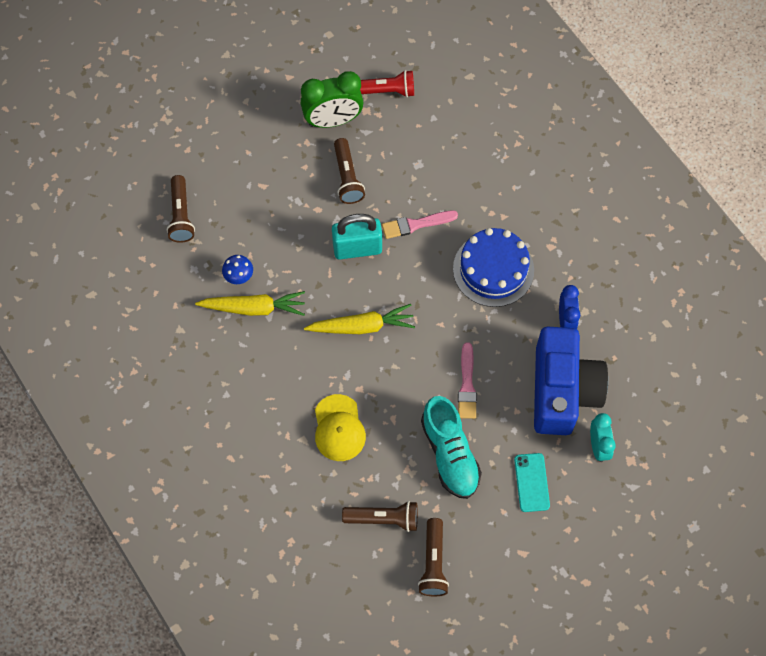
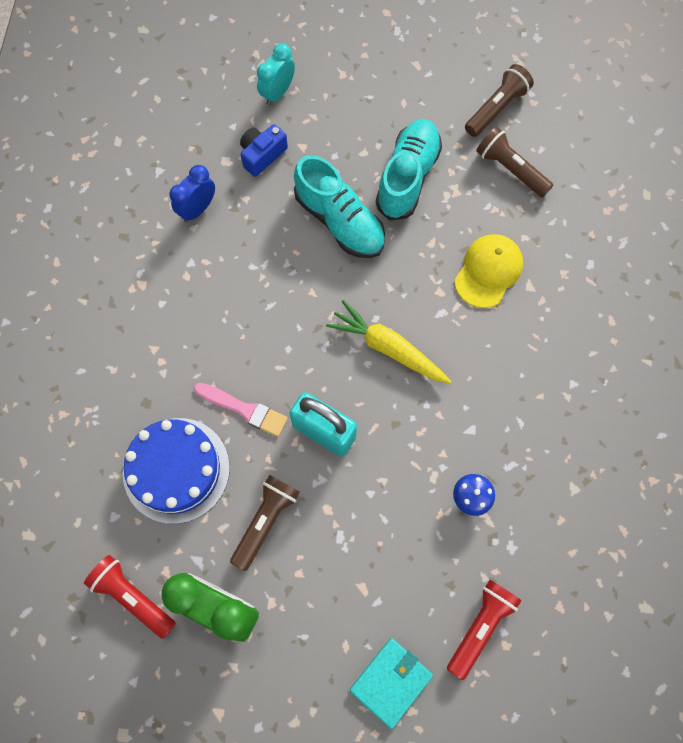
camera: 140 degrees left, 5 degrees up
(181, 215) = (480, 626): brown flashlight -> red flashlight
(210, 154) = (390, 682): none -> turquoise wallet
(253, 308) = (480, 451): yellow carrot -> none
(467, 385) = (339, 221): pink brush -> turquoise shoe
(493, 269) = (215, 305): blue cake -> blue cake (176, 470)
(531, 482) = (359, 107): turquoise phone -> none
(562, 390) = (262, 155): blue camera -> blue camera, size x0.44

